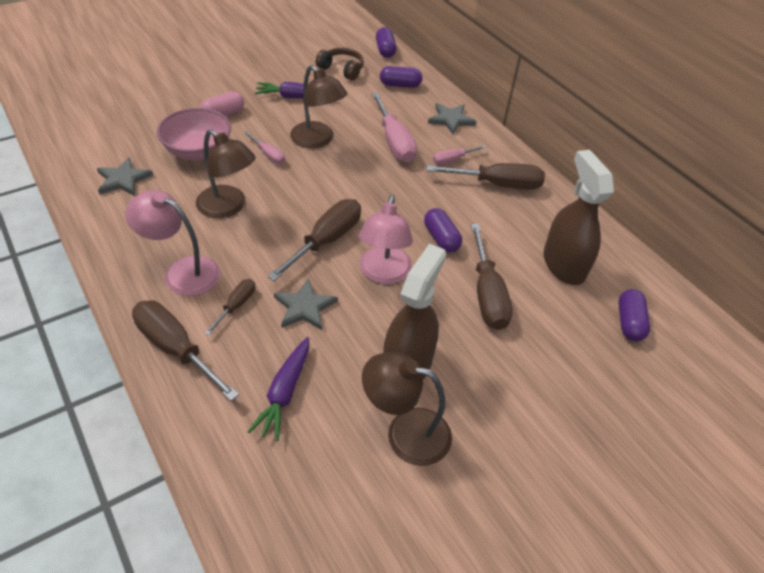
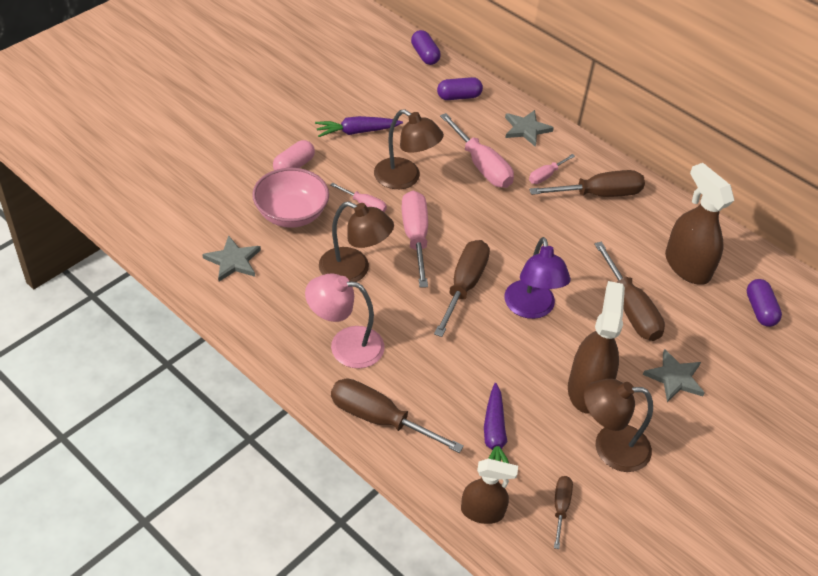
camera: 15 degrees left, 0 degrees up
(231, 471) = (482, 511): none -> brown spray bottle
(236, 305) = (412, 367): brown screwdriver -> brown screwdriver (560, 508)
(301, 190) = (415, 237): none -> pink screwdriver
(305, 307) = (475, 355): grey star -> grey star (675, 378)
(341, 70) = (390, 88): brown headphones -> none
(383, 274) = (531, 308): pink lamp -> purple lamp
(441, 238) = (568, 262): purple capsule -> none

